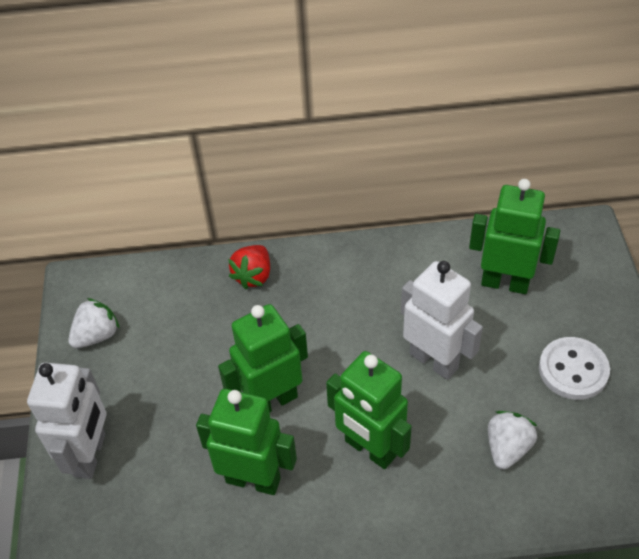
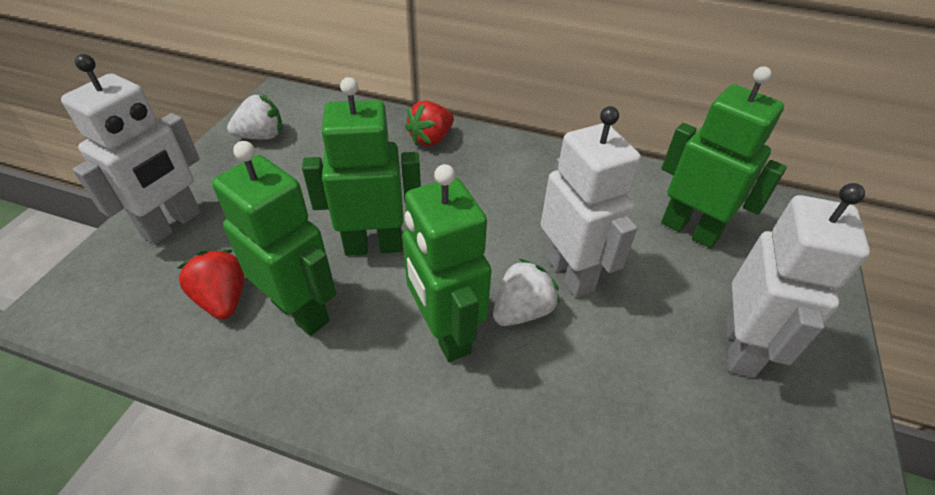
camera: 20 degrees right, 5 degrees down
(186, 497) = (223, 299): none -> red strawberry
(507, 448) = (614, 403): white strawberry -> white strawberry (522, 311)
(573, 370) = (740, 348): white button -> white robot

